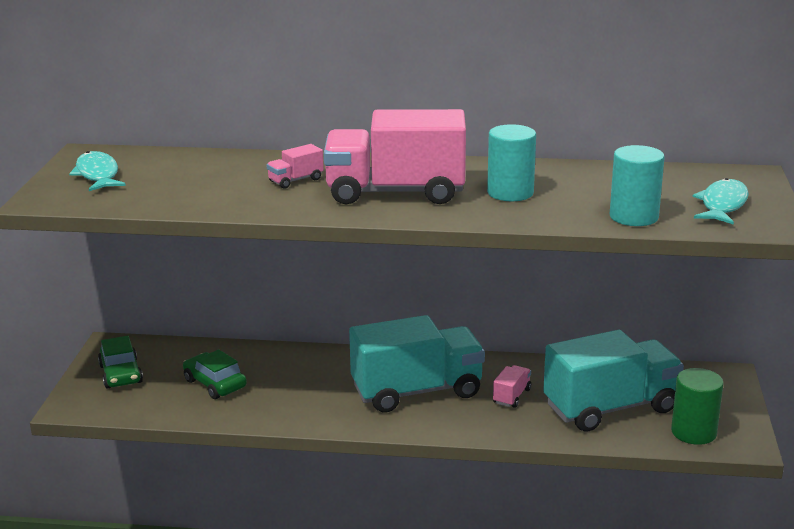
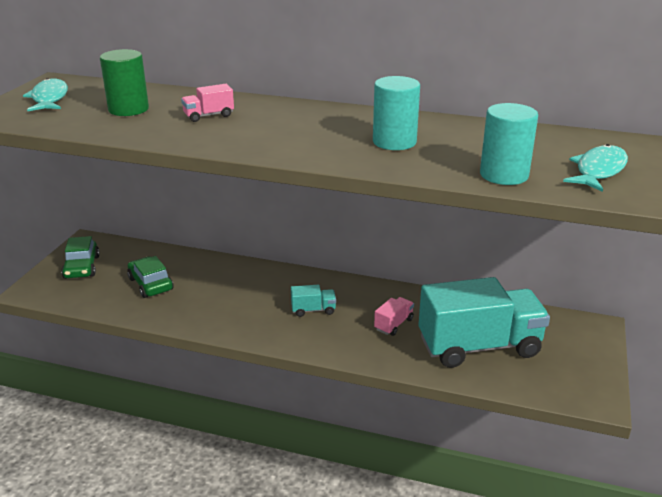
camera: 10 degrees right, 5 degrees up
(395, 193) = (289, 133): pink truck -> none
(417, 391) = (313, 310): turquoise truck -> turquoise truck, size x0.40
(693, 432) = (550, 381): green cylinder -> green cylinder (128, 109)

